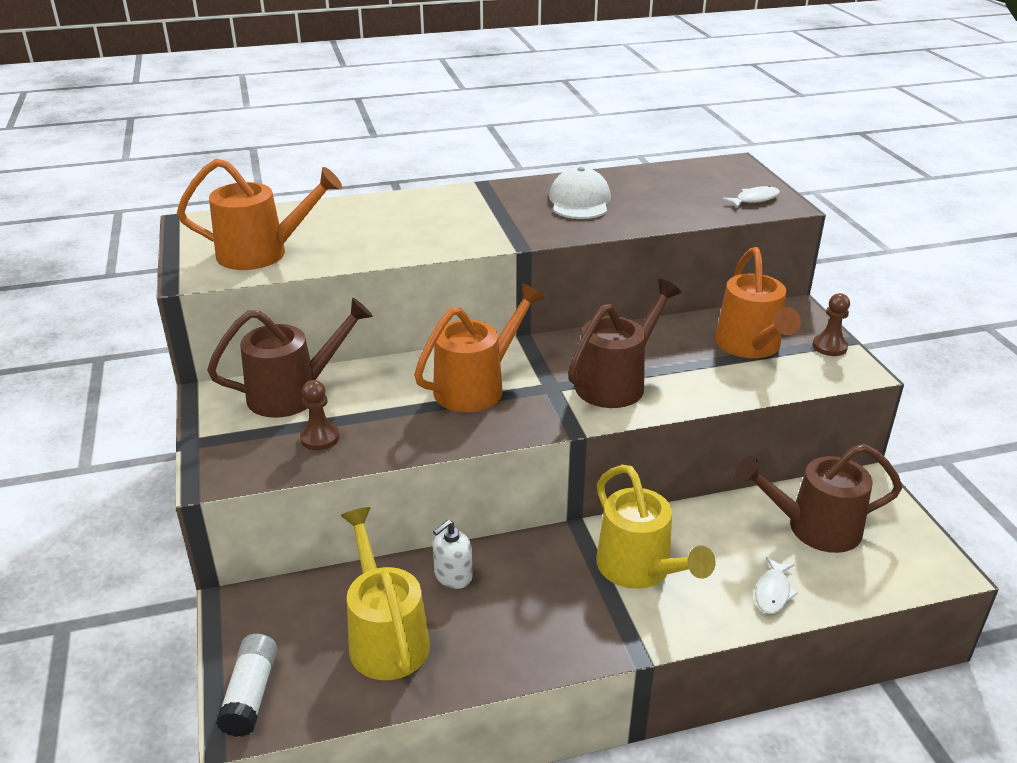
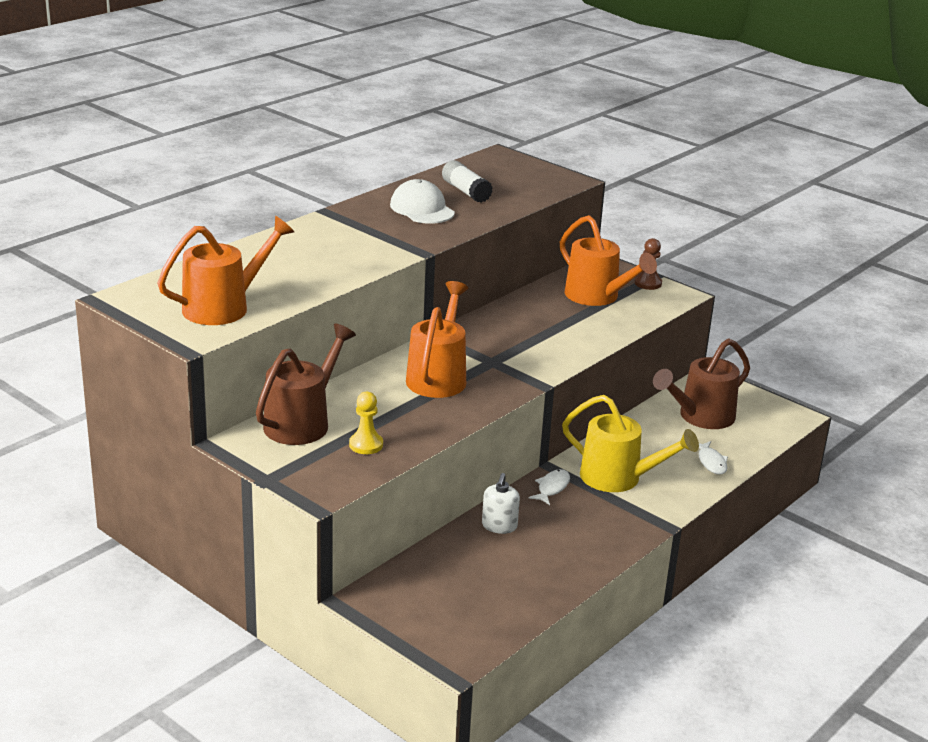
camera: 35 degrees left, 5 degrees down
(251, 695) = (443, 644): white glue stick -> white glue stick (466, 191)
(320, 438) = (366, 445): brown pawn -> yellow pawn
(385, 636) = (494, 577): yellow watering can -> none
(617, 382) = (534, 345): brown watering can -> none
(754, 199) = (546, 180): white fish -> white fish (552, 488)

